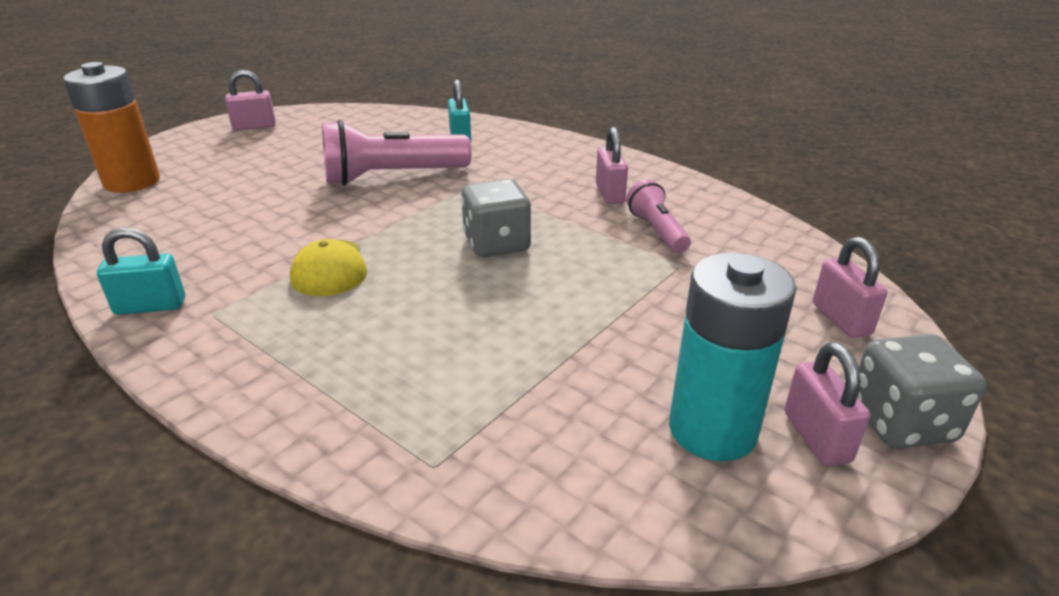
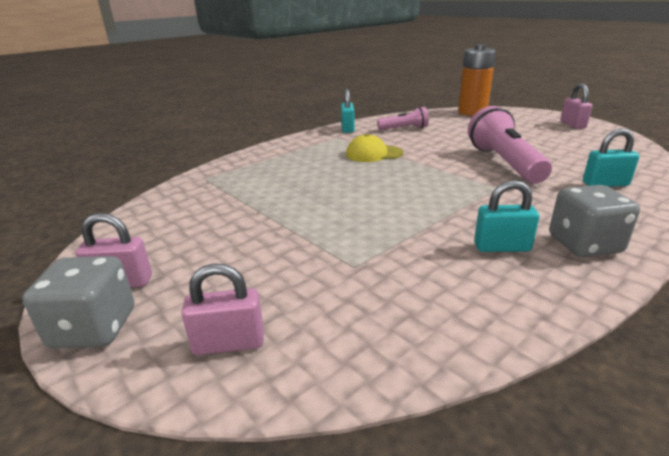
camera: 100 degrees right, 5 degrees down
(496, 244) = (398, 194): grey dice -> grey dice (584, 244)
(609, 194) = (502, 247): pink padlock -> turquoise padlock
(657, 230) = (421, 263): pink flashlight -> pink flashlight (404, 129)
(712, 430) = (163, 246): turquoise battery -> none

